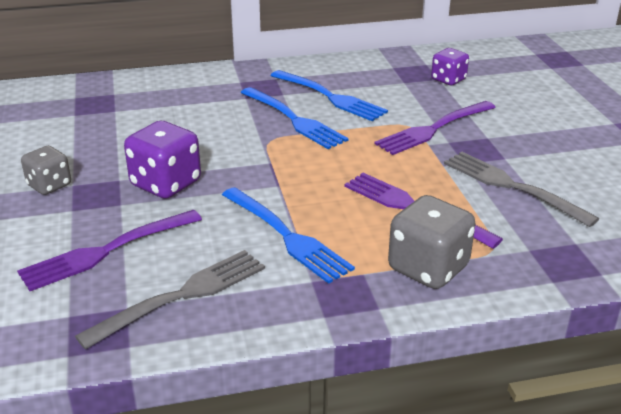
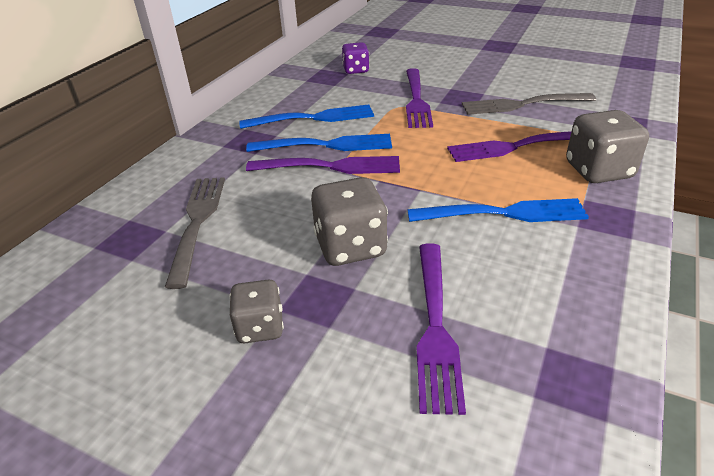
camera: 50 degrees left, 5 degrees up
(166, 184) = (350, 247): purple dice -> grey dice
(182, 296) = (552, 303): grey fork -> grey fork (197, 223)
(264, 134) = (330, 166): none -> purple fork

